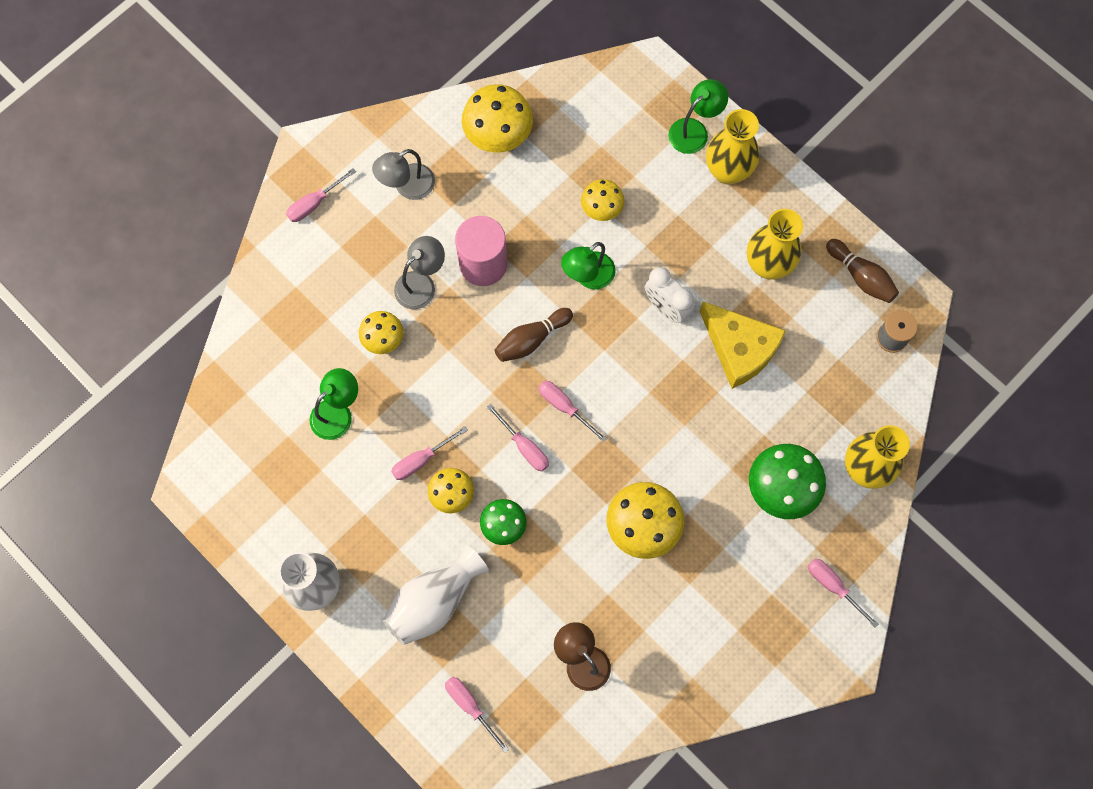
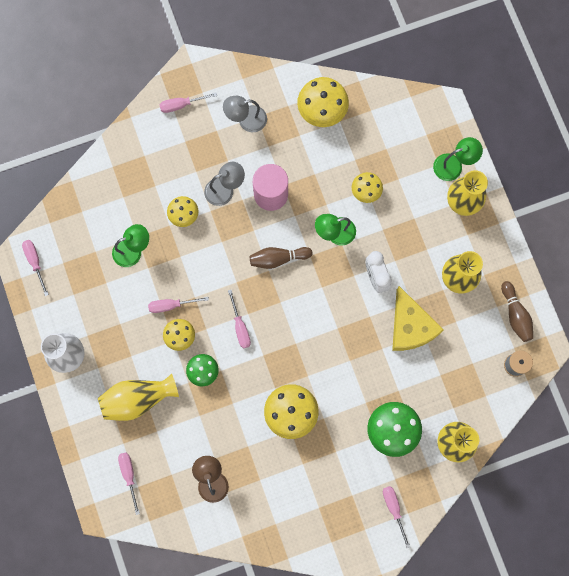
camera: 25 degrees right, 5 degrees up
(434, 601) = (137, 399): white vase -> yellow vase
(564, 407) = (278, 313): pink screwdriver -> pink screwdriver (35, 262)

